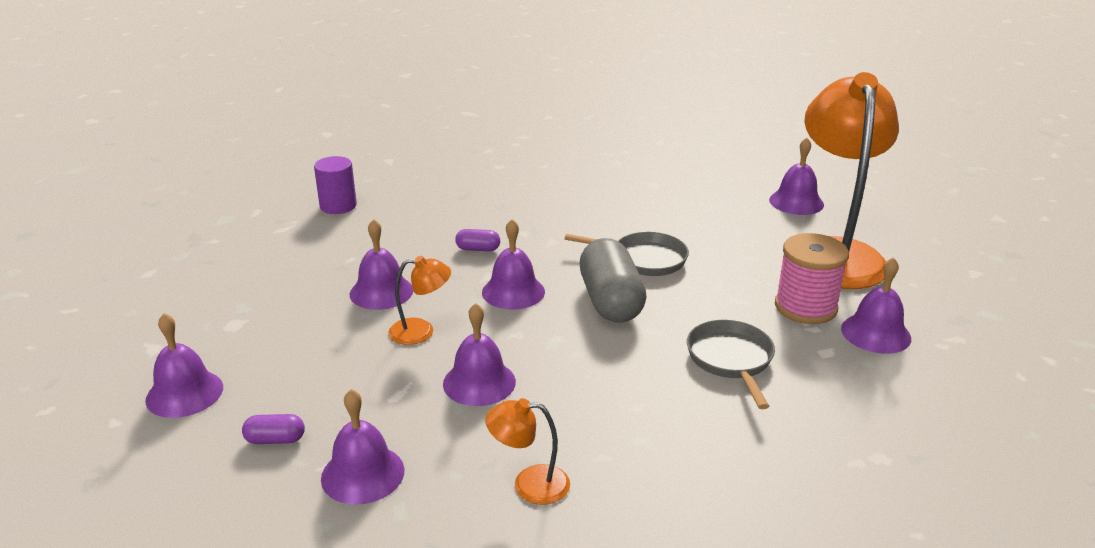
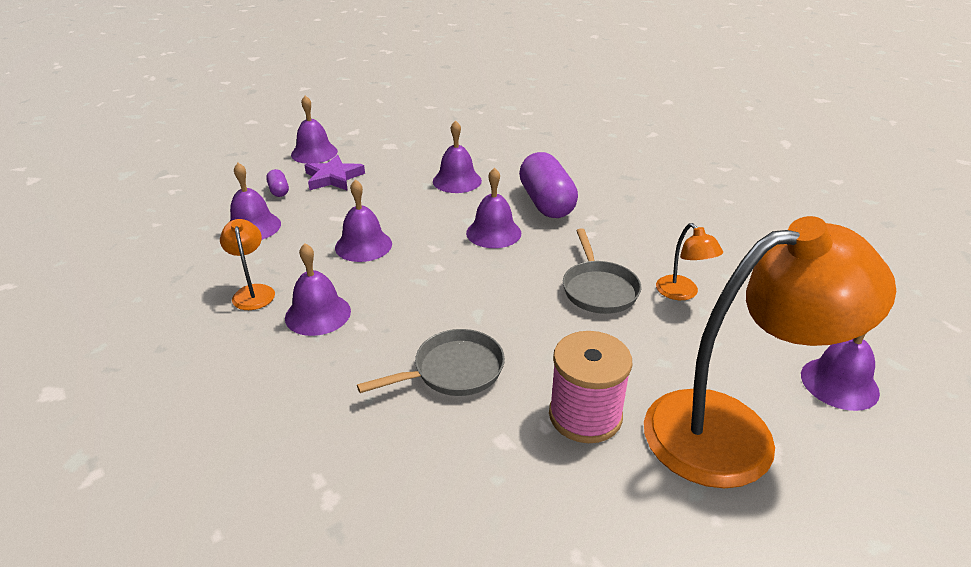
camera: 70 degrees right, 5 degrees up
(283, 384) = (333, 178): none -> purple star
(338, 206) = (561, 135): purple cylinder -> none
(421, 331) = (415, 208): orange lamp -> orange lamp (682, 293)
(478, 249) = (546, 203): purple capsule -> purple capsule, size x2.26
(611, 301) = (511, 283): grey capsule -> none
(875, 333) = (566, 483): purple bell -> purple bell (318, 314)

